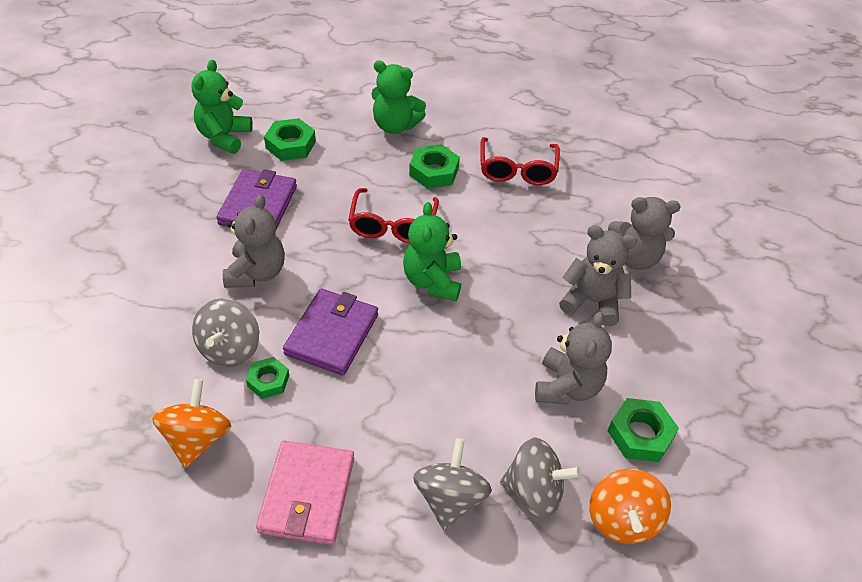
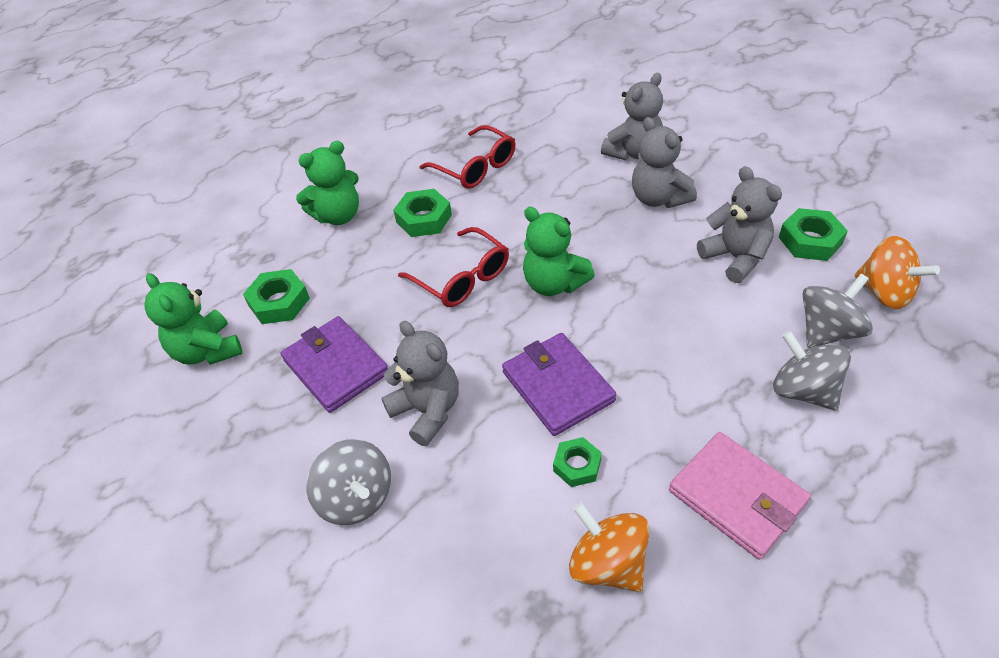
camera: 45 degrees left, 0 degrees up
(230, 349) = (510, 480): grey spinning top -> grey spinning top (356, 498)
(592, 301) = (658, 198): grey teddy bear -> grey teddy bear turned 90 degrees counterclockwise

